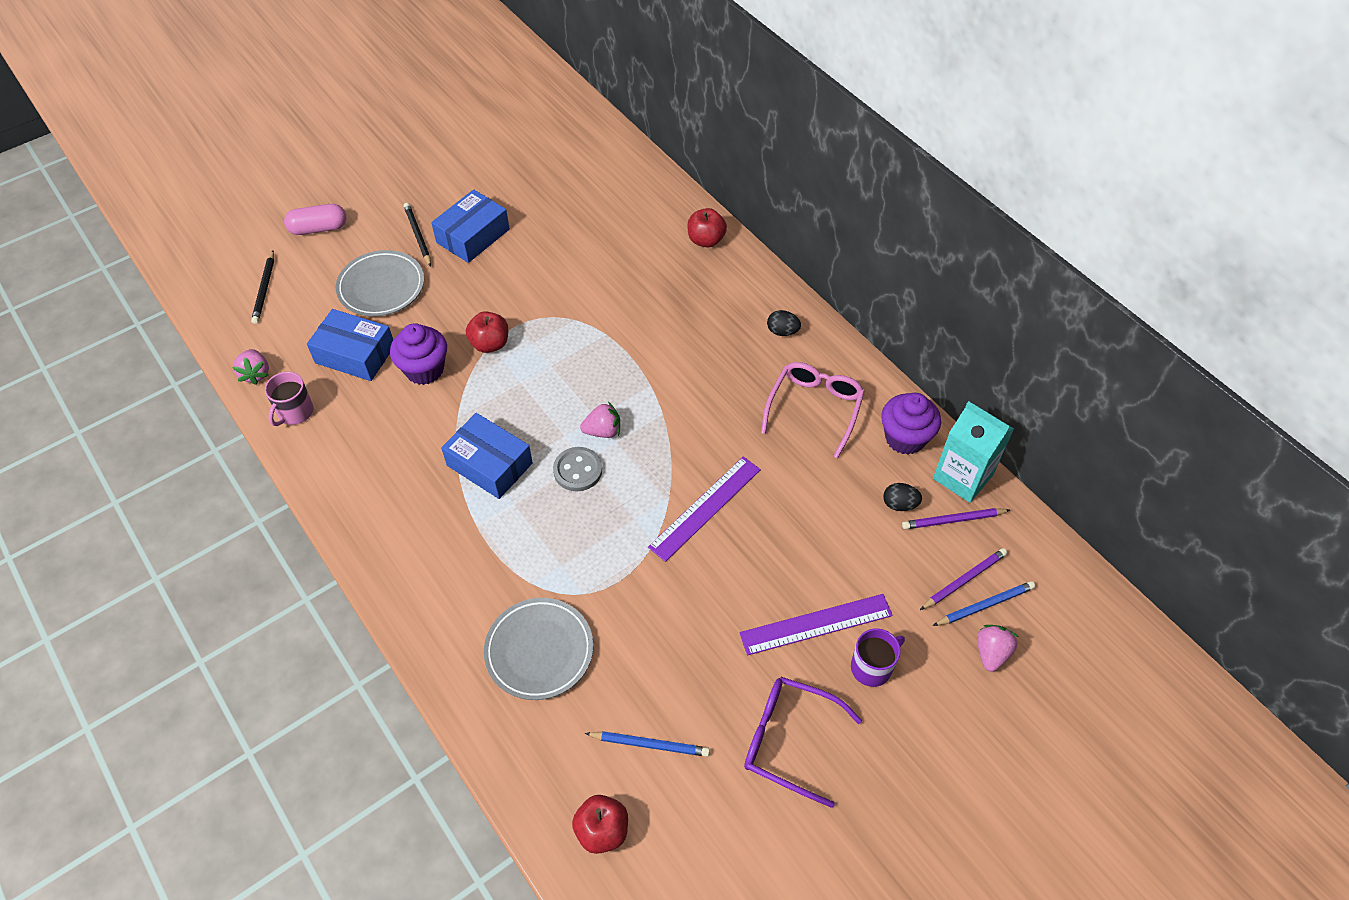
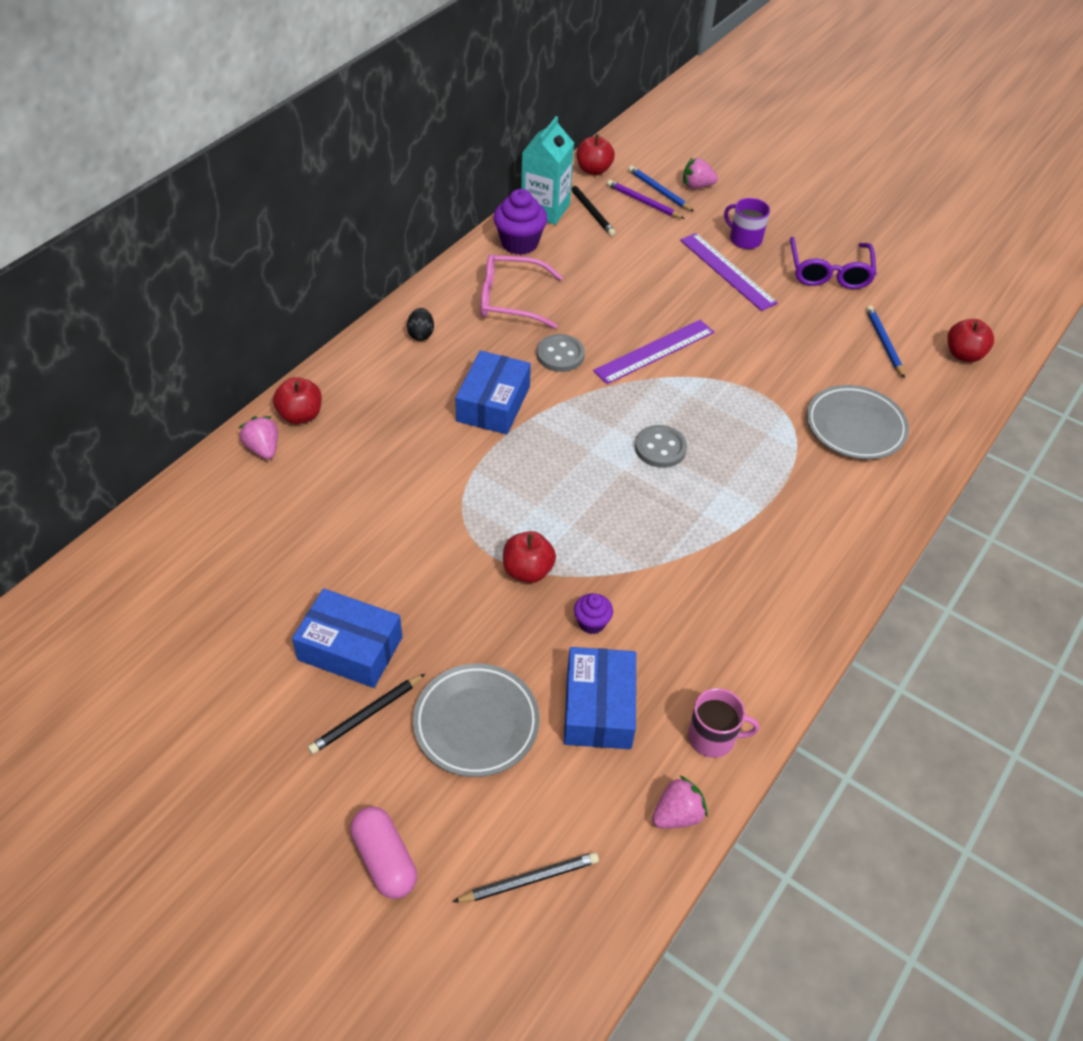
camera: 110 degrees left, 5 degrees down
(424, 370) = (591, 623): purple cupcake -> purple cupcake, size x0.55
(489, 464) = (688, 520): blue box -> blue box (493, 404)
(603, 431) = (604, 440): pink strawberry -> pink strawberry (263, 449)
(705, 507) = (654, 351): purple ruler -> purple ruler turned 60 degrees counterclockwise
(724, 428) = (560, 355): none -> grey button
(899, 504) = (590, 240): black egg -> none
(953, 520) = (591, 211): purple pencil -> black pencil
(1037, 547) = (593, 170): none -> red apple

